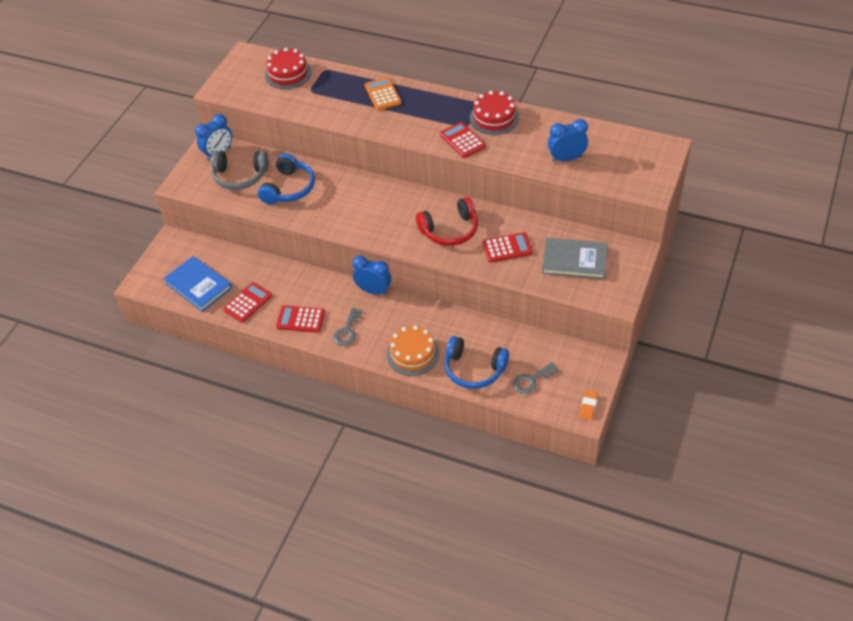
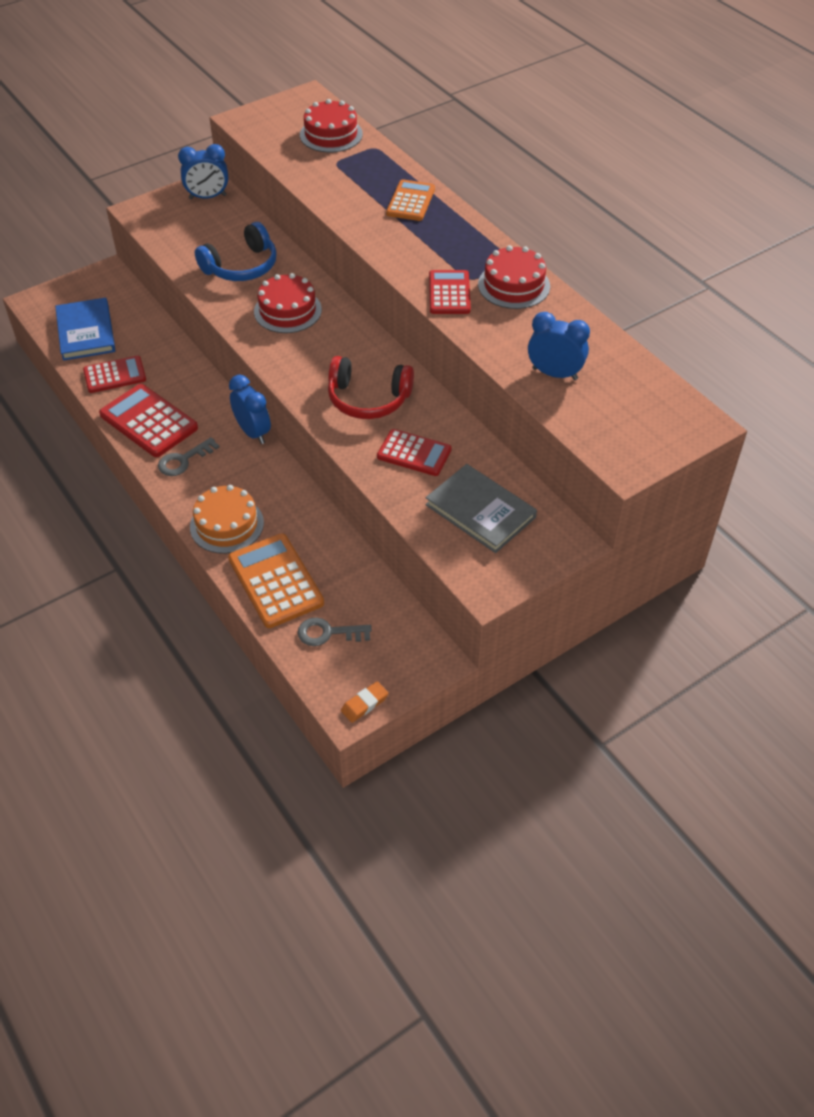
camera: 30 degrees right, 0 degrees up
(240, 176) = (205, 230): grey headphones -> none
(300, 319) = (148, 421): red calculator -> red calculator, size x1.50
(347, 201) = (287, 310): none -> red cake
(474, 369) = (275, 581): blue headphones -> orange calculator

